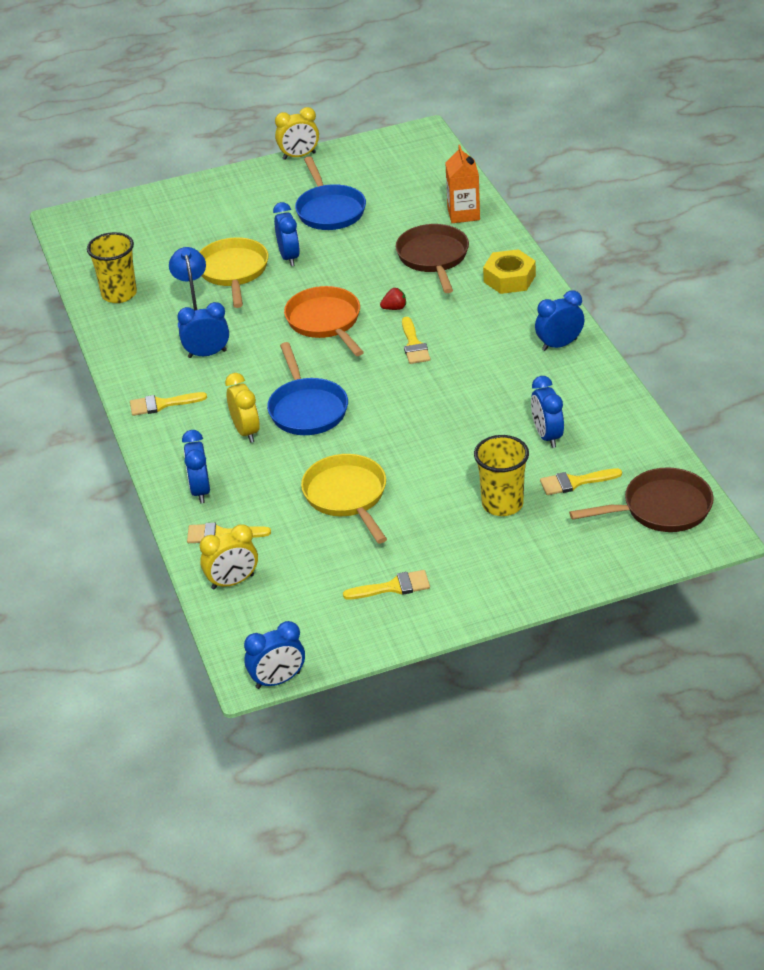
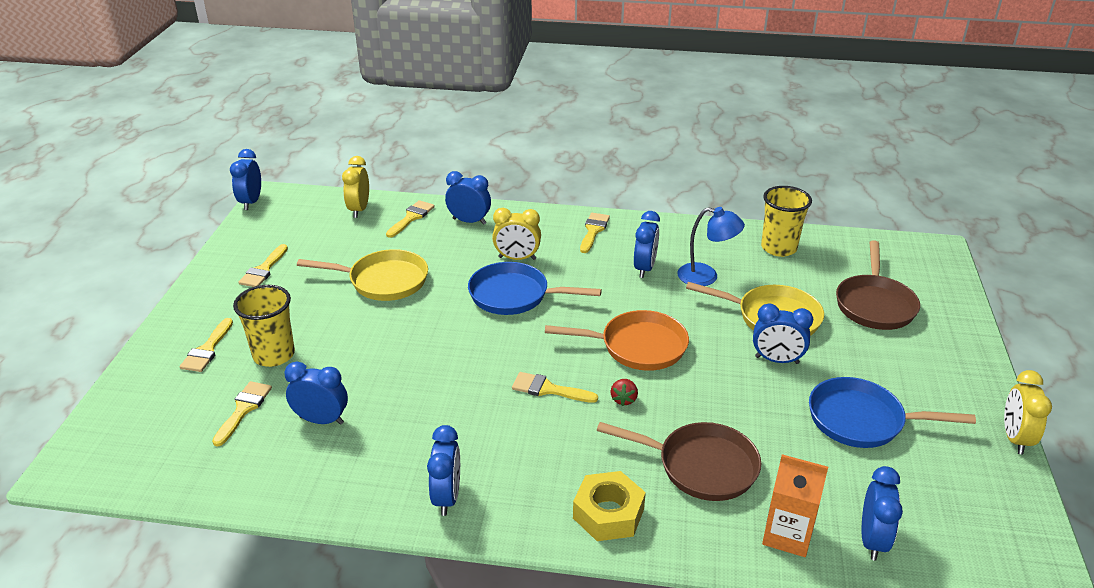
camera: 115 degrees right, 5 degrees down
(440, 187) = (872, 540): none -> blue clock
(531, 548) = (207, 350): none -> yellow brush
(661, 508) = (142, 449): brown pan -> brown pan (874, 304)

